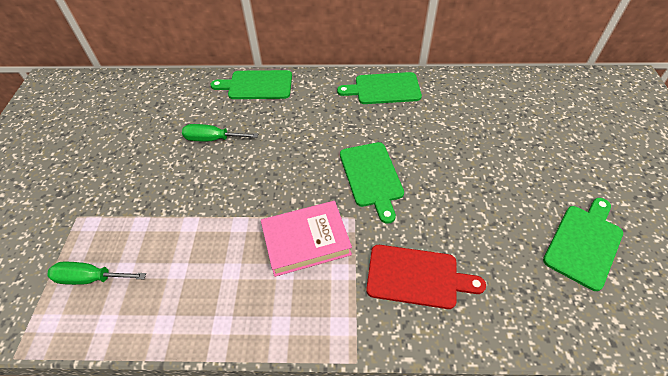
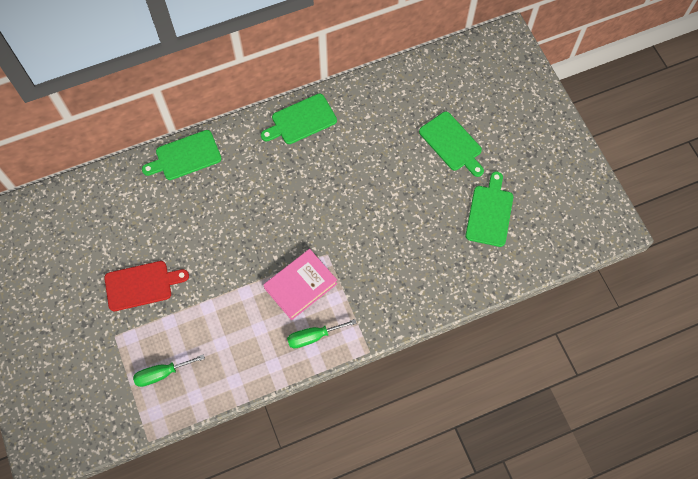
camera: 25 degrees left, 15 degrees up
(212, 139) = (179, 227): green screwdriver -> green screwdriver (313, 337)
(371, 177) = (326, 214): green cutting board -> green cutting board (452, 143)
(417, 277) = (387, 282): red cutting board -> red cutting board (142, 285)

